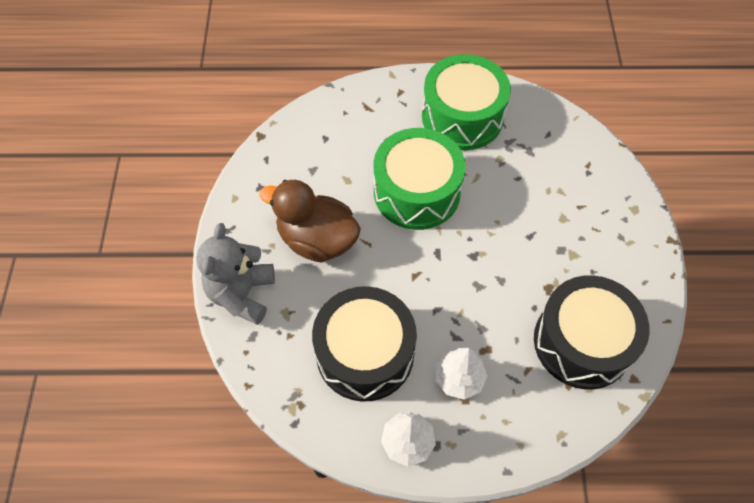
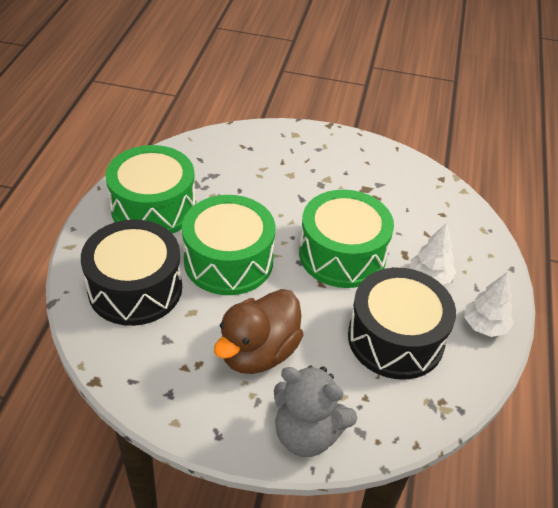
camera: 80 degrees left, 15 degrees down
(461, 288) = (342, 254): none -> green drum
(582, 342) = (407, 196): black drum -> black drum (135, 288)

